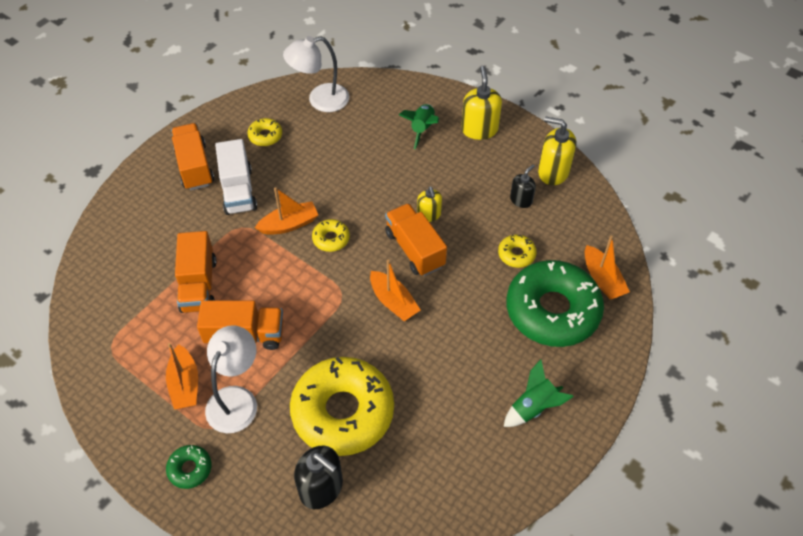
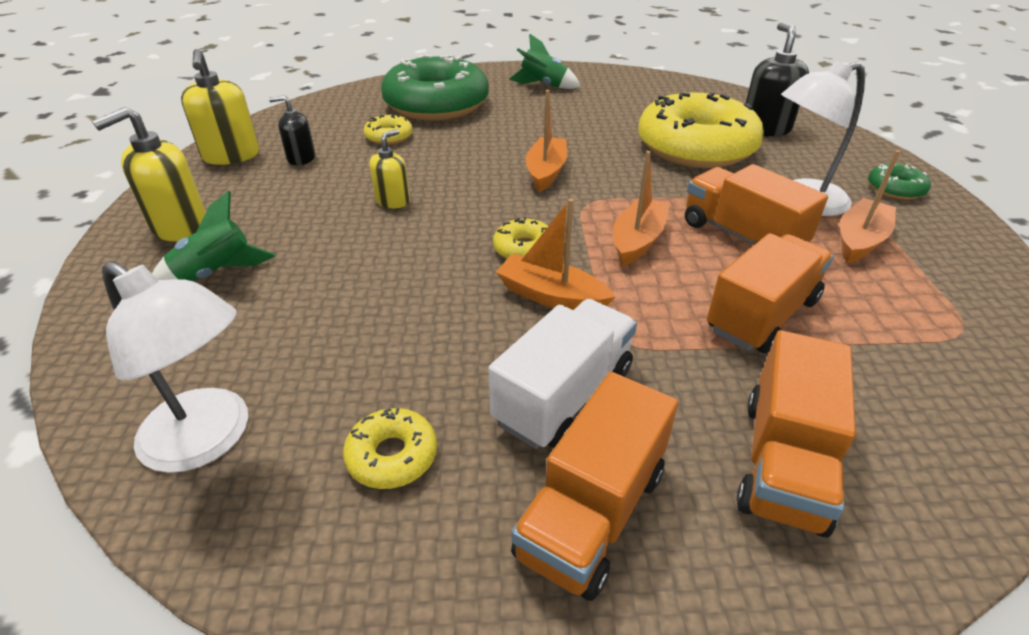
camera: 130 degrees left, 15 degrees down
(415, 249) = (458, 188): orange truck -> orange truck (783, 462)
(602, 279) = (369, 97): orange boat -> orange boat (637, 240)

